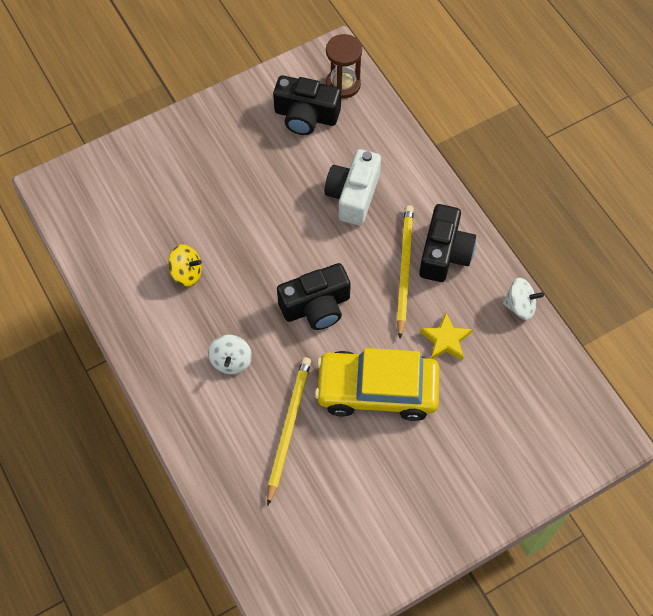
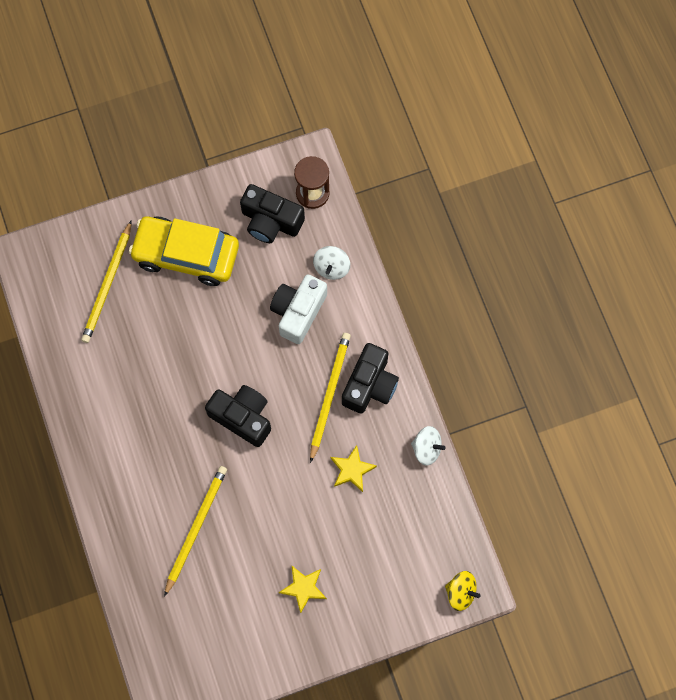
camera: 10 degrees right, 10 degrees up
(146, 200) = (107, 284): none -> yellow pencil
(186, 273) = (132, 364): yellow spinning top -> yellow spinning top (460, 592)
(231, 361) = (157, 456): white spinning top -> white spinning top (331, 267)
(316, 306) = (242, 417): black camera -> black camera turned 135 degrees counterclockwise
(377, 390) = (280, 507): yellow car -> yellow car (186, 255)
(421, 471) = (303, 588): none -> yellow star

